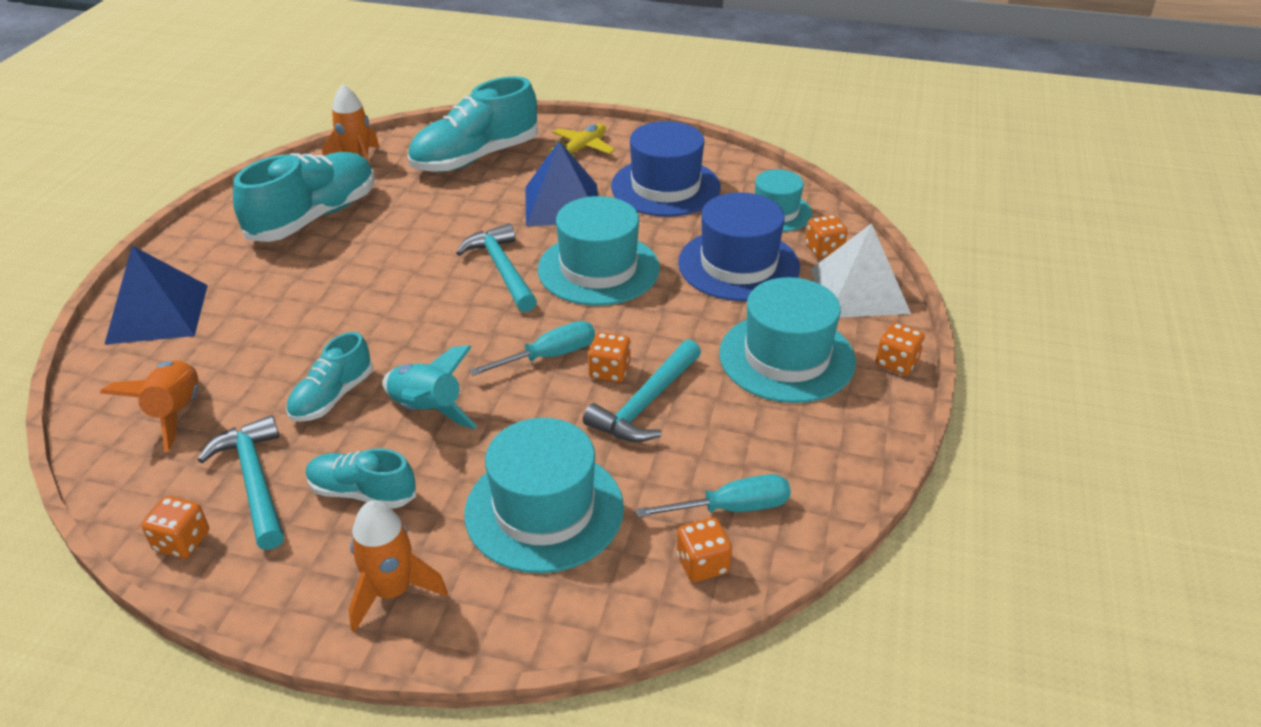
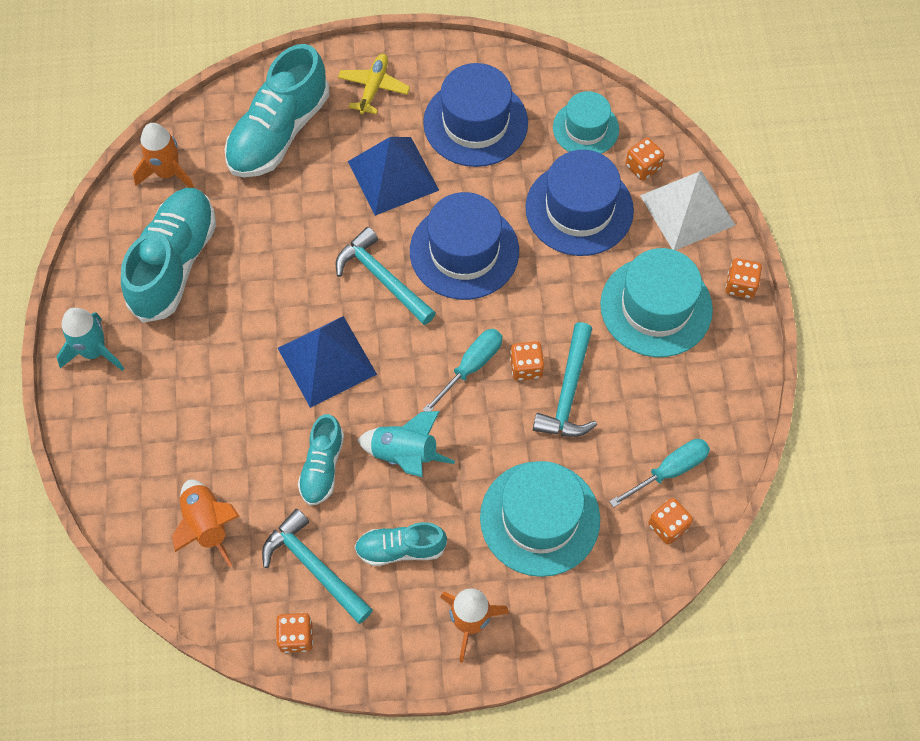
camera: 20 degrees left, 25 degrees up
(157, 313) = (114, 427): blue pyramid -> blue pyramid (327, 361)
(190, 257) = (94, 351): none -> turquoise rocket
(598, 269) = (464, 251): turquoise hat -> blue hat

